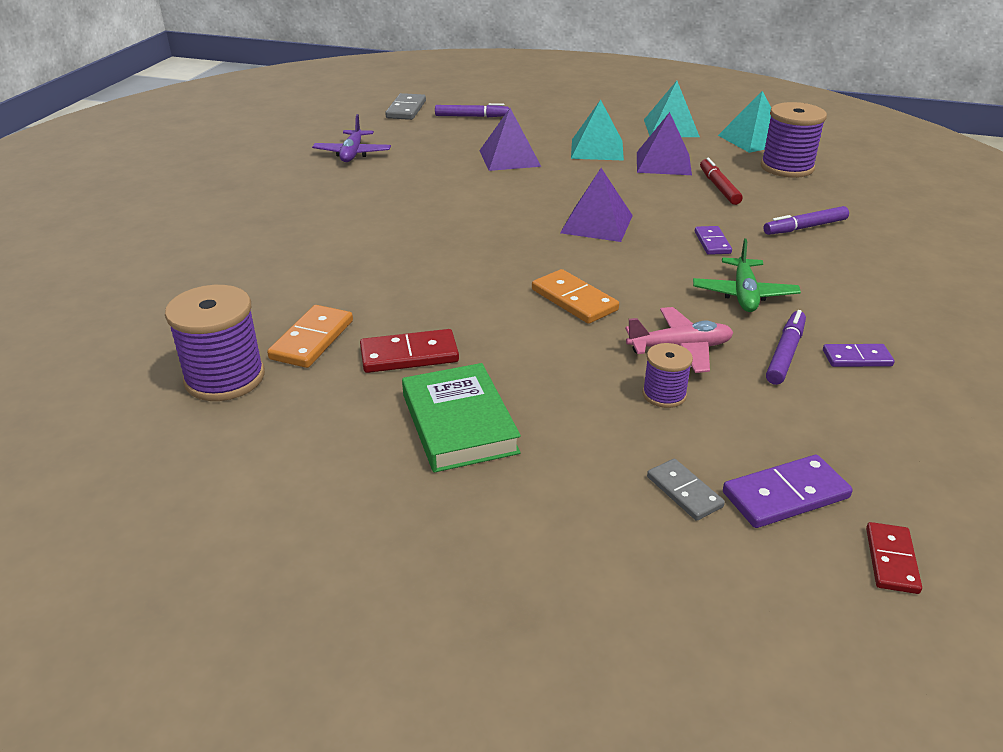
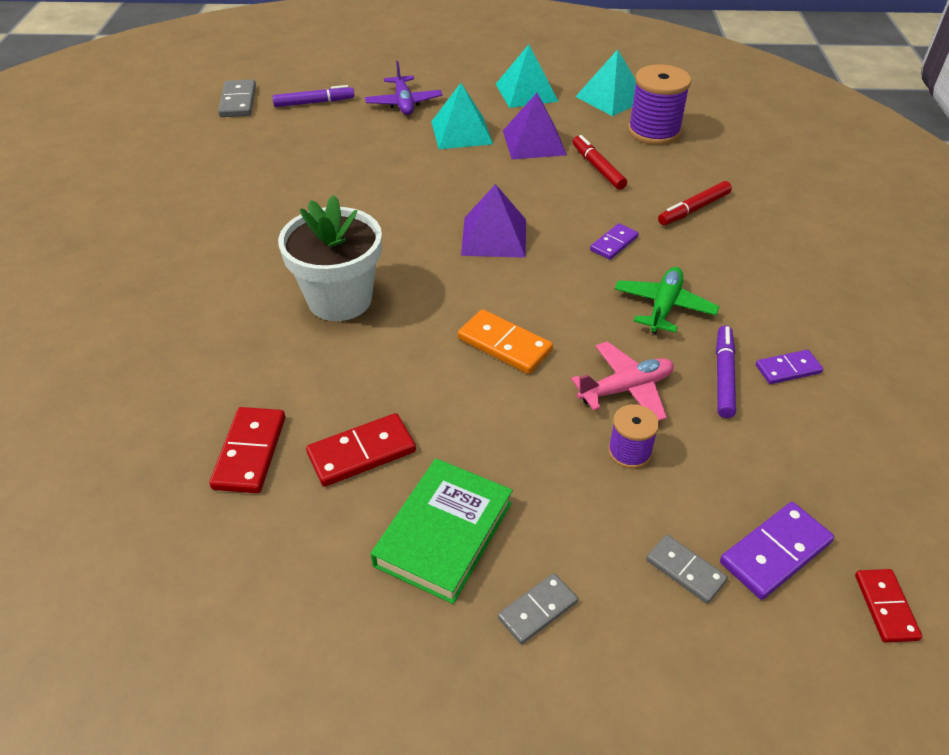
camera: 15 degrees left, 10 degrees up
(225, 378) = (172, 526): purple spool -> none
(312, 340) = (250, 452): orange domino -> red domino
(352, 154) = (200, 175): purple plane -> purple plane (404, 103)
(436, 249) = (340, 299): none -> white flower pot
(459, 423) = (444, 533): green book -> green book turned 60 degrees clockwise
(509, 158) = (375, 158): purple pyramid -> none
(524, 494) = (537, 610): none -> grey domino
(712, 242) = (614, 243): purple domino -> purple domino turned 60 degrees clockwise
(744, 294) = (663, 307): green plane -> green plane turned 150 degrees counterclockwise
(805, 227) = (694, 209): purple marker -> red marker

